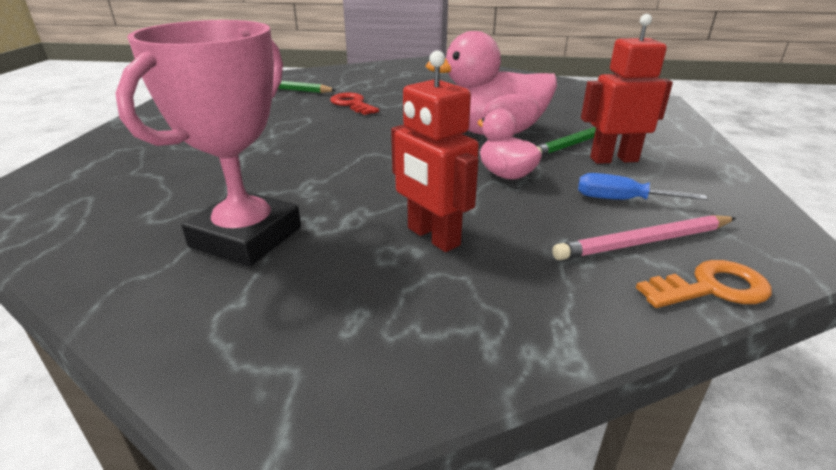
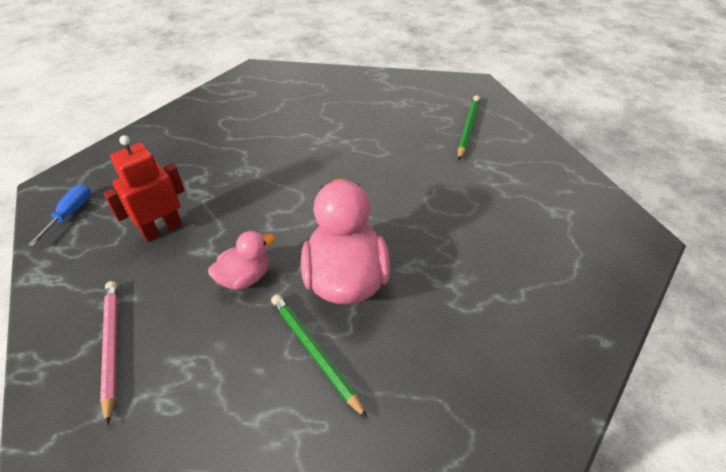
camera: 90 degrees right, 15 degrees up
(246, 237) = (189, 155): pink trophy -> none
(352, 104) = (427, 176): red key -> none
(613, 159) = (263, 373): red robot -> none
(621, 200) = (177, 352): blue screwdriver -> blue screwdriver (70, 214)
(711, 288) = (45, 368): orange key -> none

